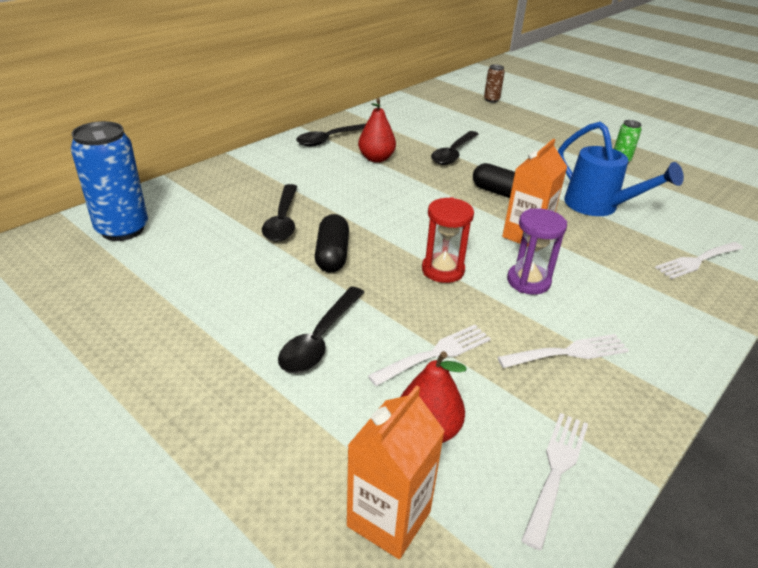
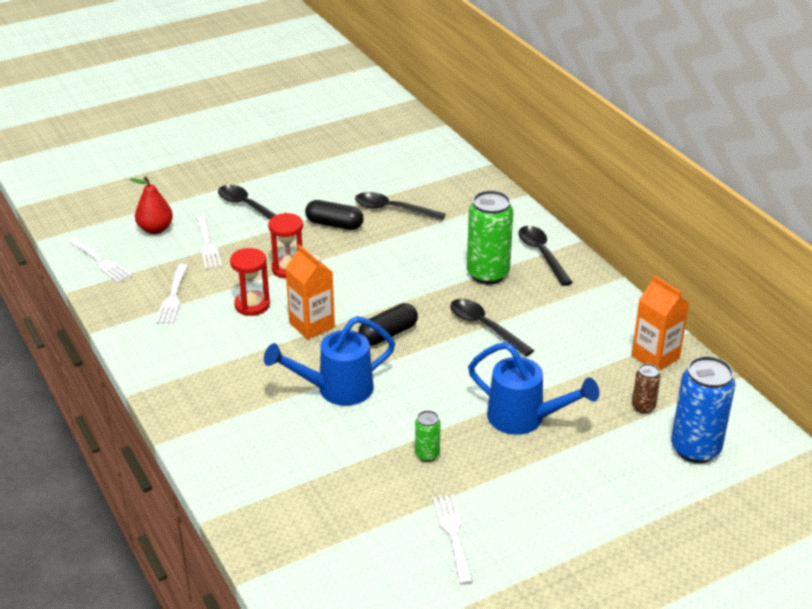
camera: 110 degrees right, 0 degrees up
(122, 229) = (409, 146): blue can -> blue can (695, 449)
(376, 159) = (488, 274): red pear -> green can
(389, 519) = (117, 208): orange carton -> orange carton (655, 357)
(528, 281) = (252, 305): purple hourglass -> red hourglass
(544, 132) = (524, 419): none -> blue watering can
(697, 261) = (222, 412): white fork -> white fork (453, 534)

